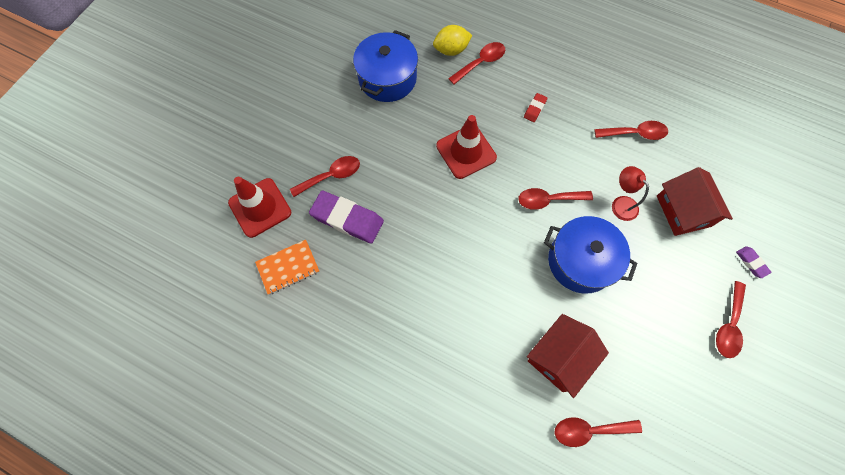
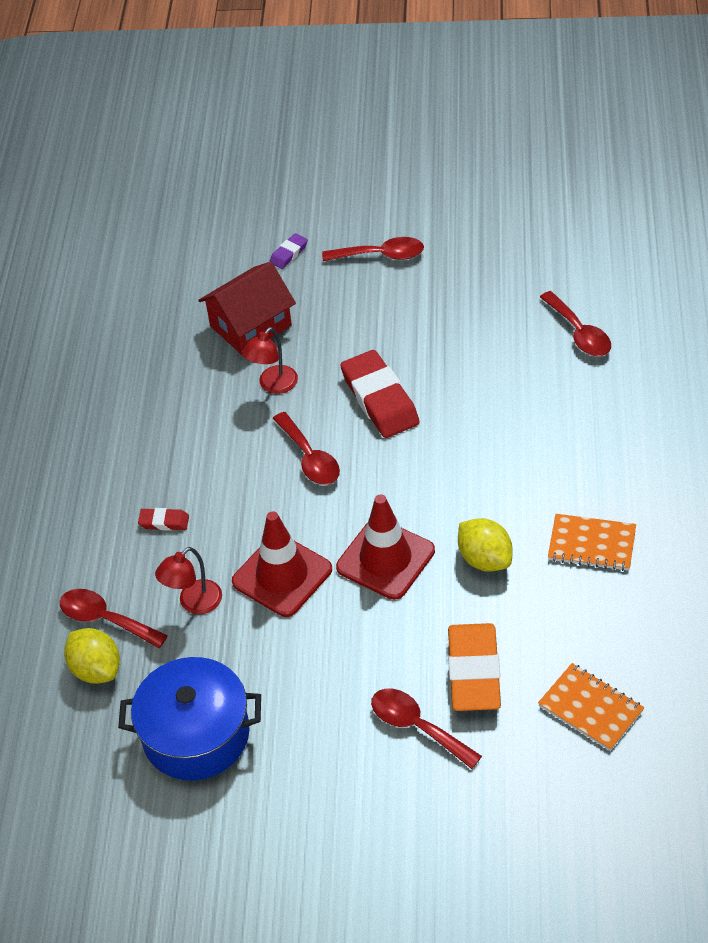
camera: 110 degrees left, 20 degrees down
(260, 207) = (525, 796): red traffic cone -> red traffic cone (385, 559)
(347, 219) = (473, 672): purple eraser -> orange eraser
(397, 331) = (591, 544): none -> orange notebook
(420, 262) = (485, 559): none -> yellow lemon
(469, 104) = (194, 603): none -> red lamp
(560, 357) = (515, 381): red house -> none
(581, 261) = (380, 399): blue pot -> red eraser
(635, 133) = (153, 401): red spoon -> none

